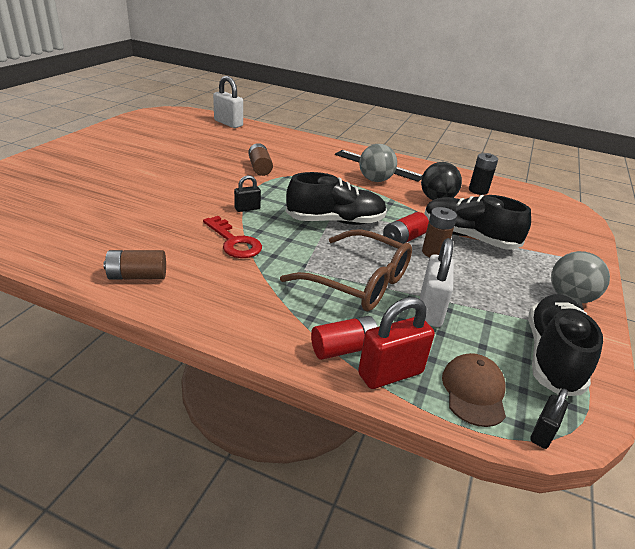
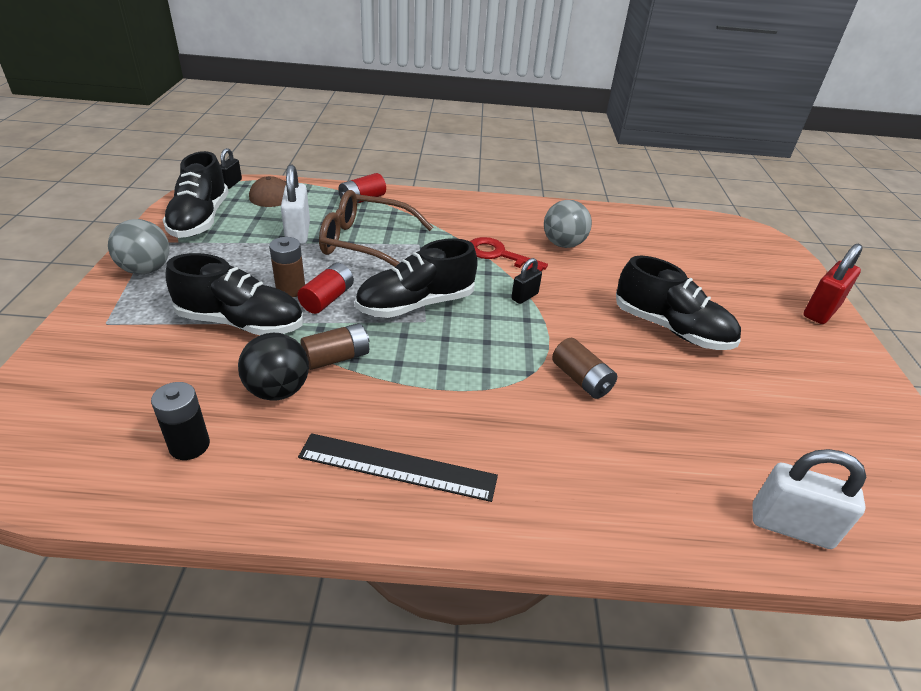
camera: 160 degrees right, 5 degrees up
(137, 276) = (538, 214): brown battery -> brown battery (336, 358)
(168, 172) = (671, 329): none -> black shoe
(375, 180) = (390, 411): grey ball -> grey ball (563, 244)
(390, 373) = (327, 193): red padlock -> red padlock (821, 311)

